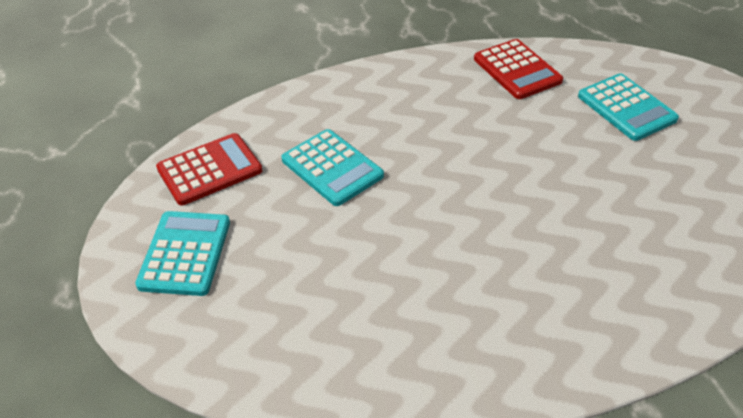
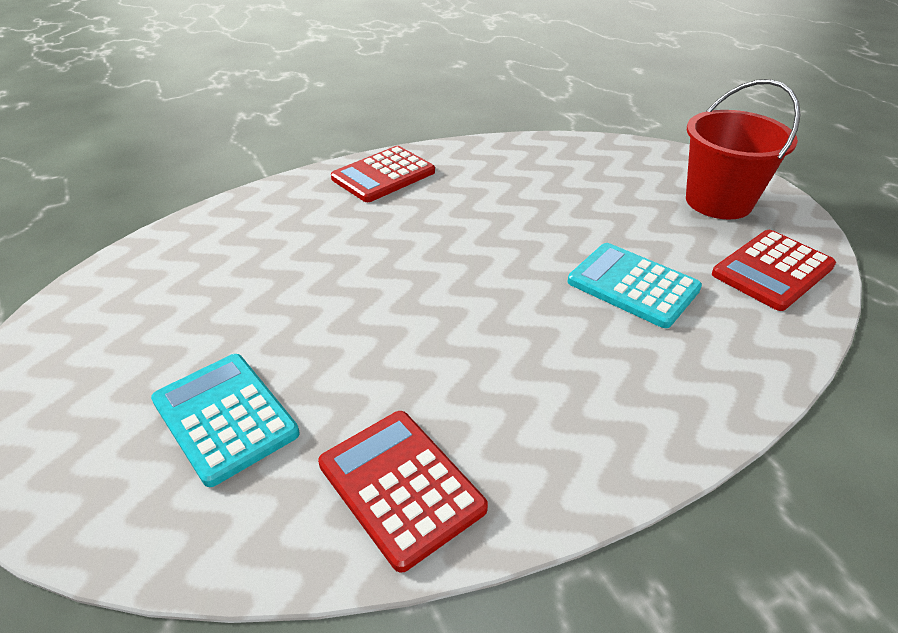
camera: 170 degrees right, 5 degrees down
(185, 253) = (718, 201): turquoise calculator -> red bucket
(553, 346) = (383, 175): none -> red calculator

